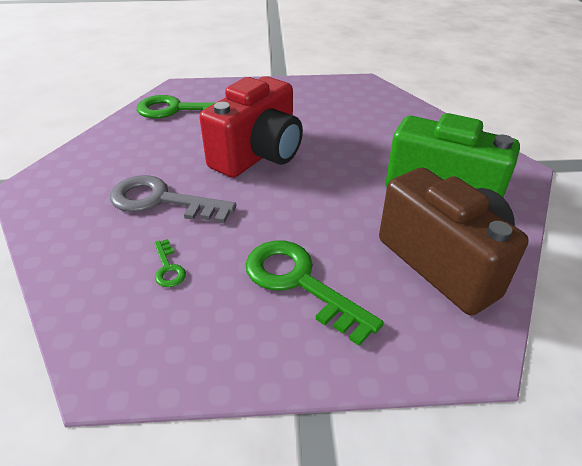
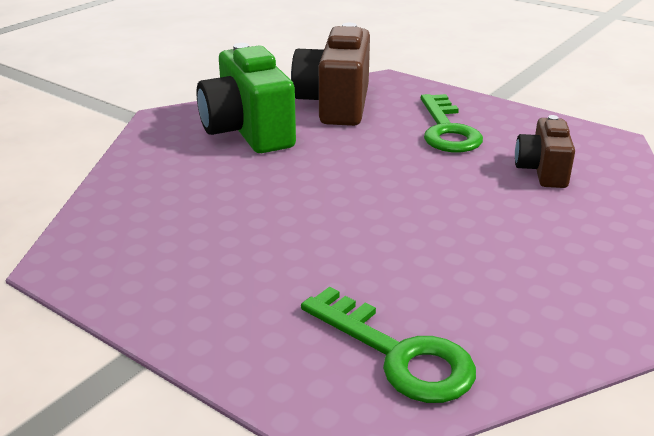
camera: 140 degrees left, 10 degrees down
(161, 201) = (517, 222): grey key -> none
(168, 268) = (542, 171): green key -> brown camera
(258, 155) = (364, 225): red camera -> none

